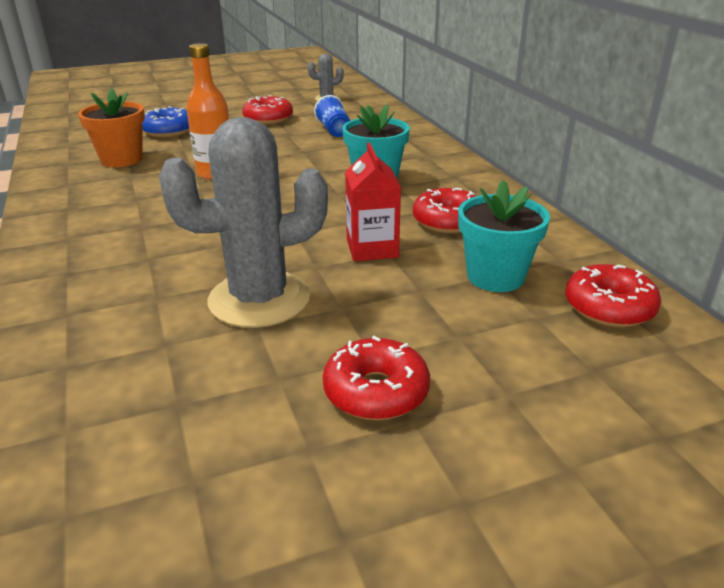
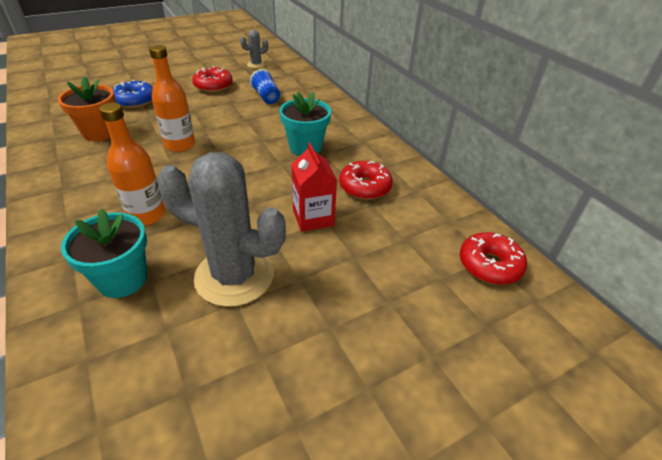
camera: 10 degrees left, 10 degrees up
(162, 237) = (147, 215): none -> orange bottle
(259, 299) = (234, 276): grey cactus -> grey cactus turned 45 degrees clockwise
(376, 392) = (337, 363): red donut -> none
(495, 277) = (407, 240): turquoise flower pot -> turquoise flower pot (122, 279)

